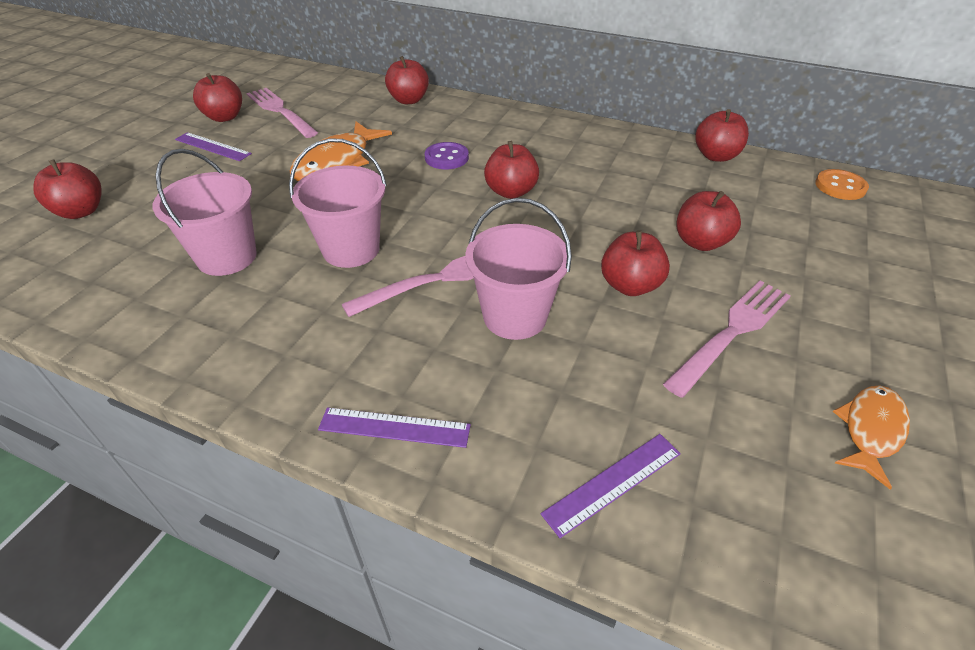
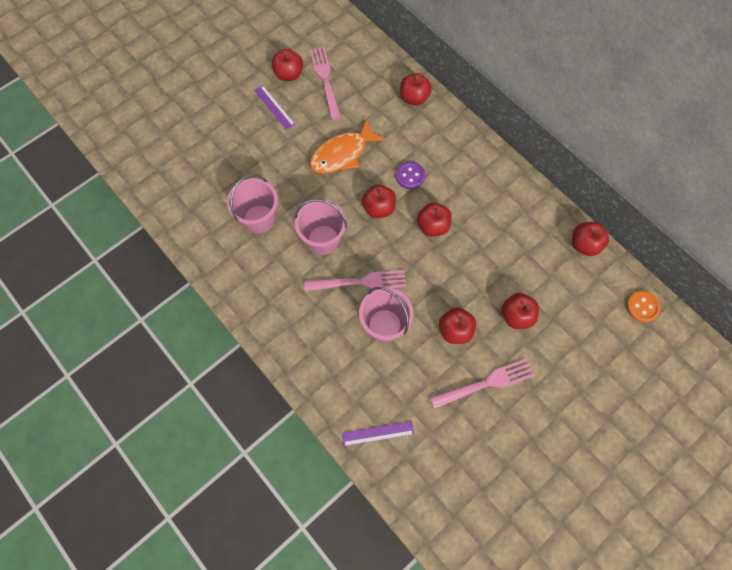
camera: 25 degrees right, 25 degrees up
(81, 211) = (193, 147): red apple -> red apple (378, 208)
(394, 427) = (302, 365): purple ruler -> none
(870, 430) = (506, 463): orange fish -> none

